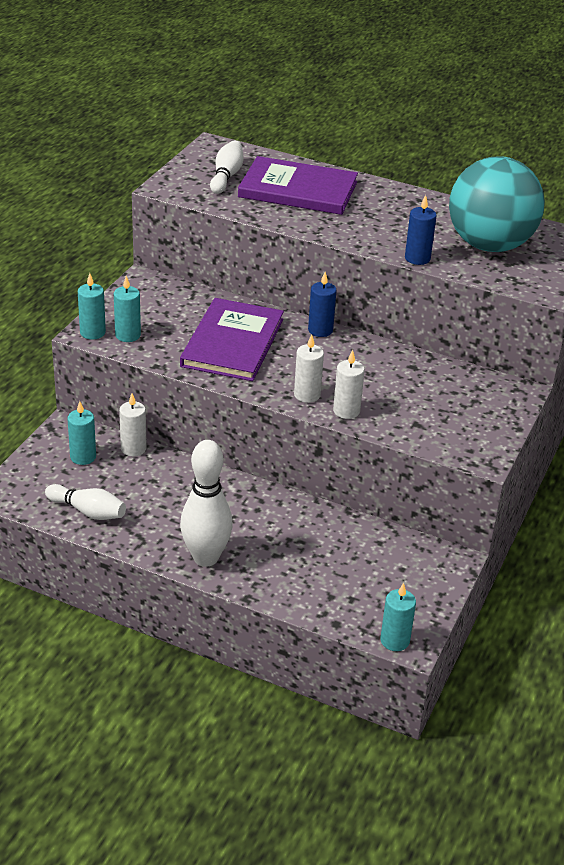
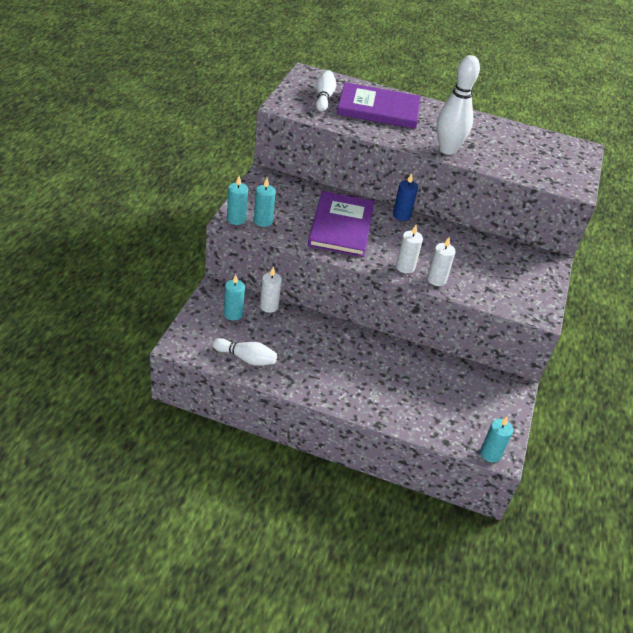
camera: 10 degrees left, 5 degrees up
(205, 557) = (340, 393): white bowling pin -> white bowling pin (447, 150)
(417, 258) = (478, 163): blue candle -> none
(489, 245) = (525, 153): turquoise ball -> none

